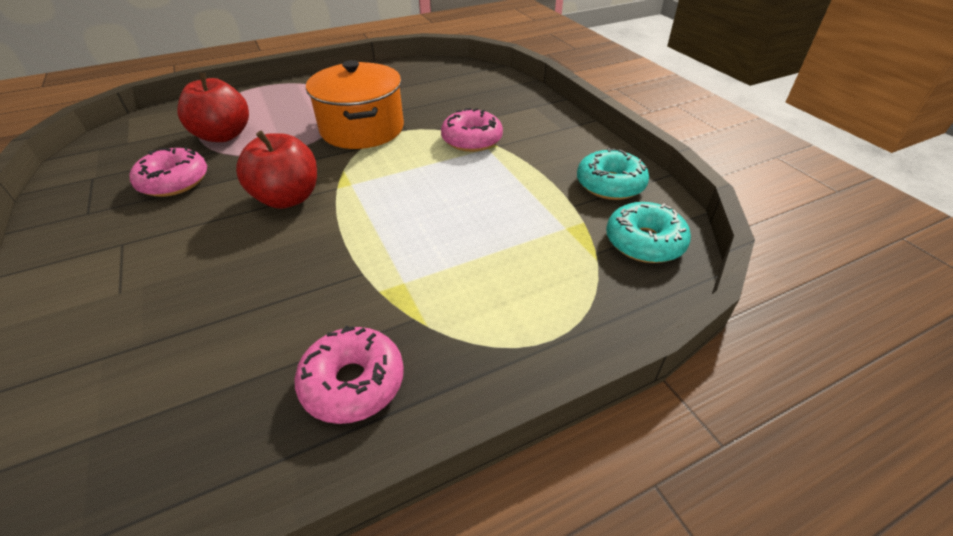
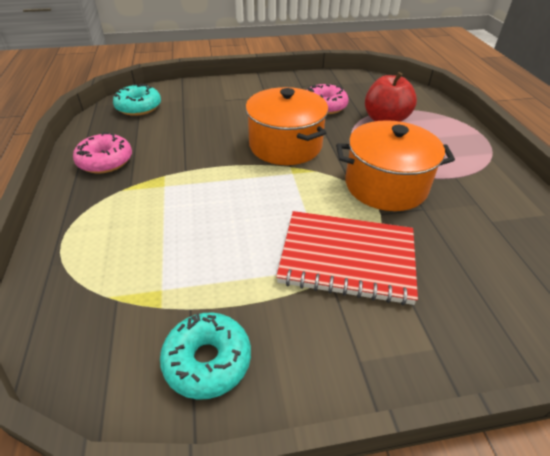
camera: 105 degrees right, 0 degrees up
(288, 198) = (285, 145): red apple -> orange pot
(472, 140) = (347, 258): pink donut -> red notebook
(644, 242) = (100, 346): turquoise donut -> turquoise donut (138, 107)

